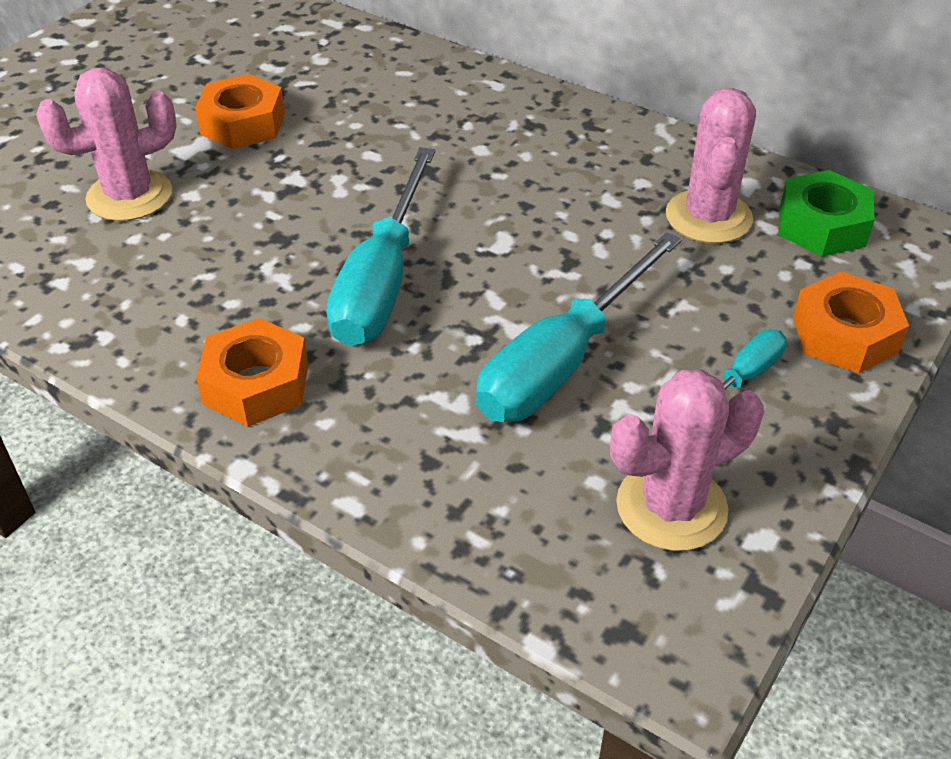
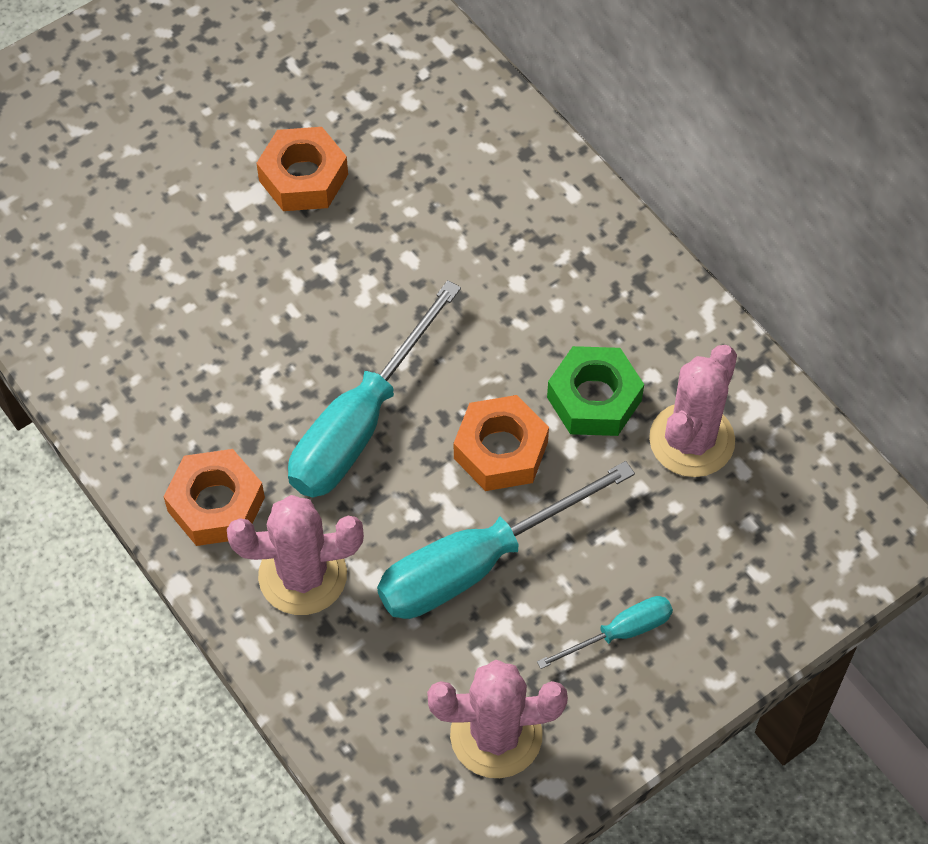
camera: 20 degrees right, 15 degrees up
(129, 196) = (172, 246): pink cactus -> pink cactus (302, 575)
(822, 225) = (794, 485): green nut -> green nut (594, 399)
(844, 334) = (738, 616): orange nut -> orange nut (500, 450)

